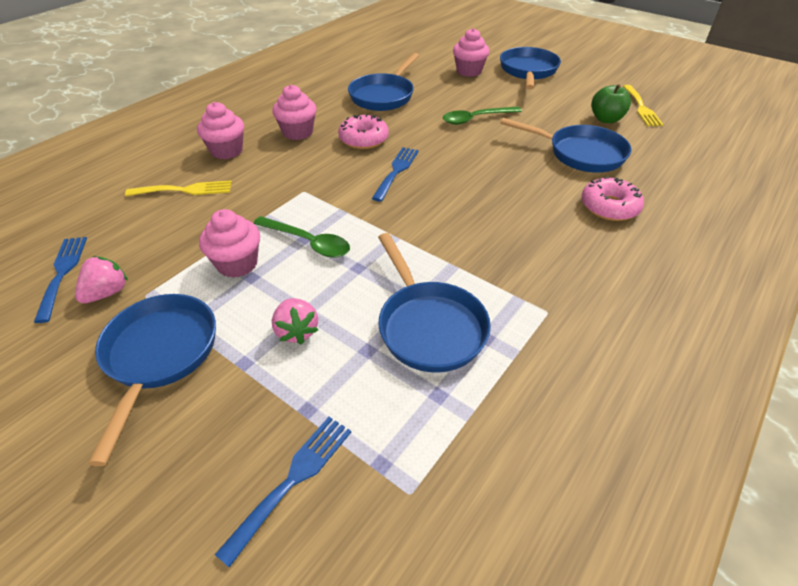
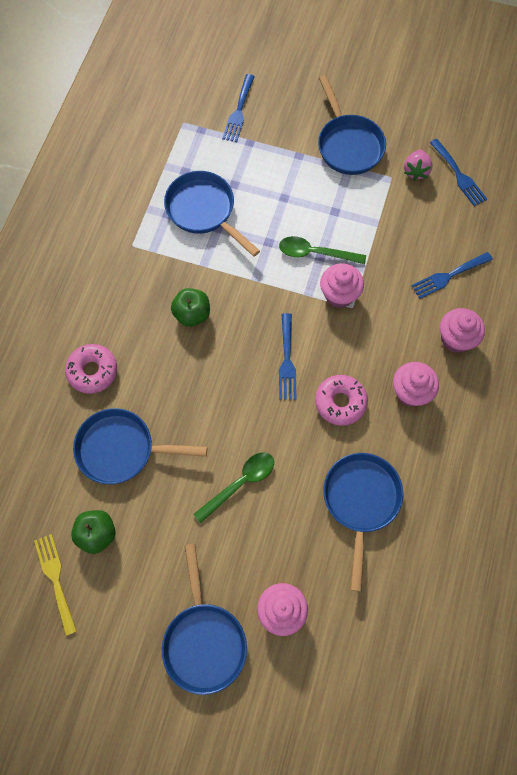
camera: 160 degrees right, 25 degrees up
(185, 190) = (448, 276): yellow fork -> blue fork
(237, 264) = (352, 218): pink cupcake -> pink cupcake (339, 294)
(296, 331) = (281, 183): pink strawberry -> none
(483, 225) = (192, 314): none -> green apple

